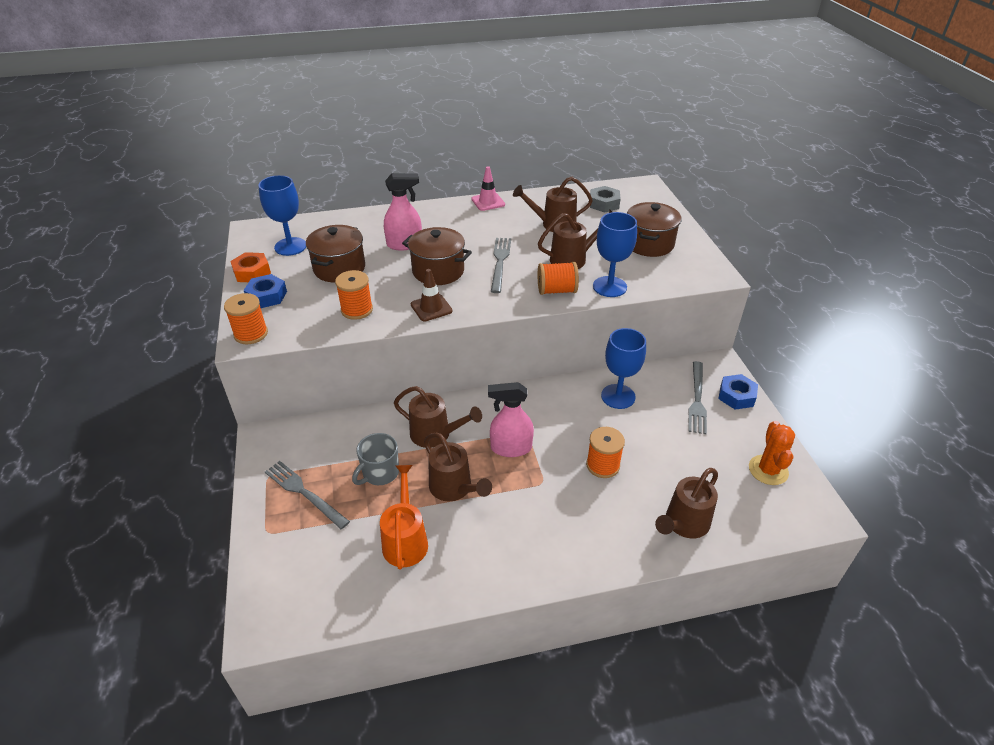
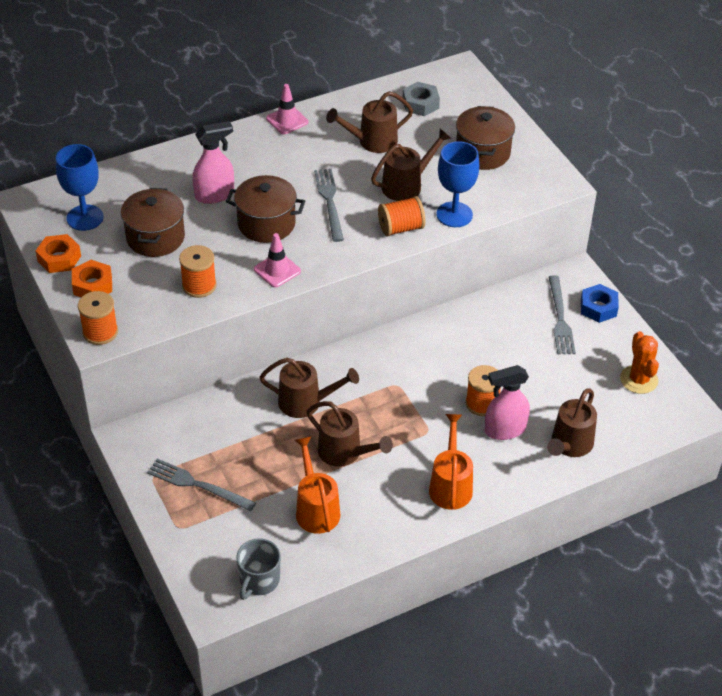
camera: 15 degrees left, 5 degrees up
(267, 296) = (92, 285): blue nut -> orange nut
(380, 473) = (265, 452): grey mug -> grey mug (259, 581)
(431, 308) = (277, 270): brown traffic cone -> pink traffic cone
(510, 448) = (387, 403): pink spray bottle -> pink spray bottle (504, 430)
(549, 542) = (450, 485): none -> orange watering can
(618, 396) = (480, 329): blue goblet -> none

